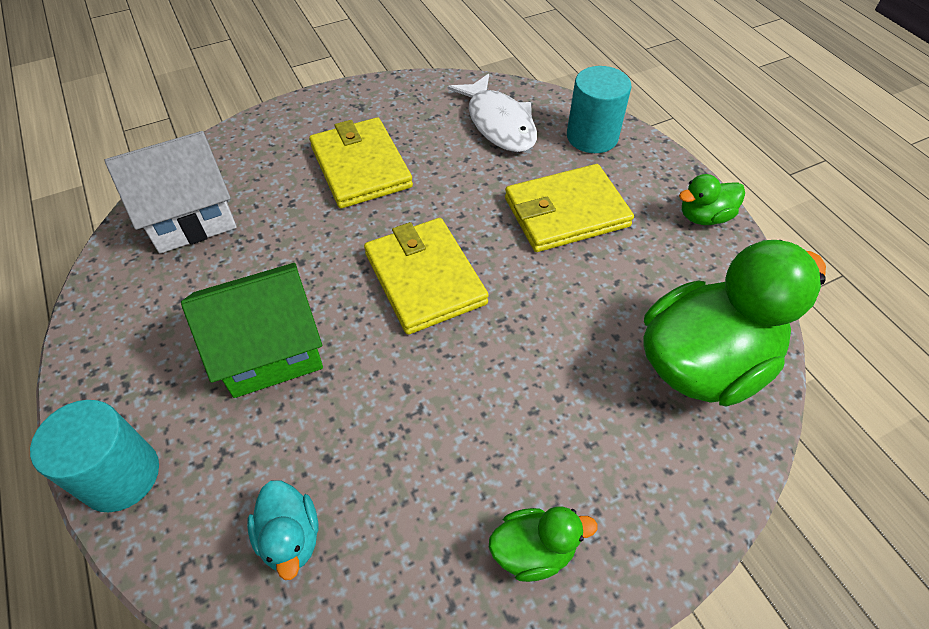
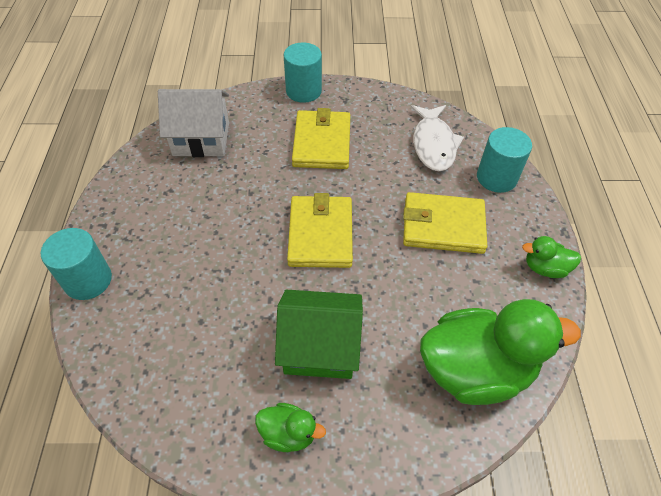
camera: 25 degrees right, 0 degrees up
(269, 350) = (203, 241): green house -> green house (320, 347)
(290, 537) = (156, 357): turquoise duck -> none
(300, 112) = (303, 91): none -> turquoise cylinder

